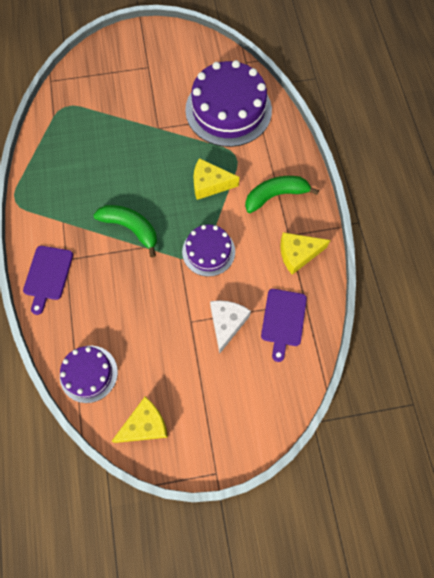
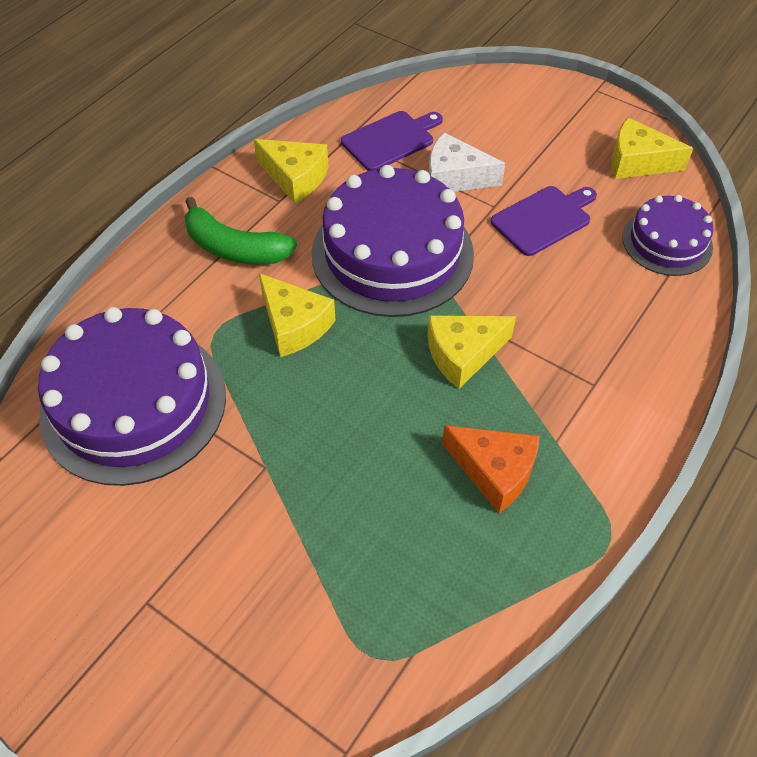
camera: 135 degrees left, 15 degrees down
(48, 275) = (638, 383): purple cutting board -> purple cutting board (544, 219)
(76, 191) = (494, 471): none -> orange cheese
(131, 228) = (463, 354): green banana -> yellow cheese
(208, 251) = (392, 253): purple cake -> purple cake, size x1.81
(227, 323) = (455, 177): white cheese -> white cheese turned 45 degrees clockwise

